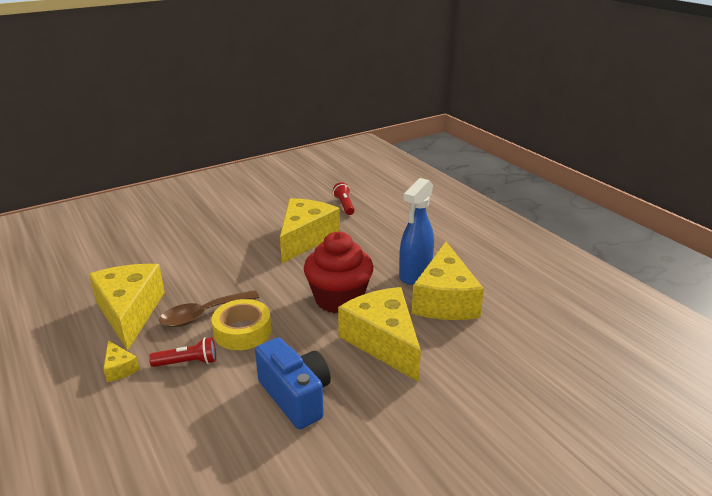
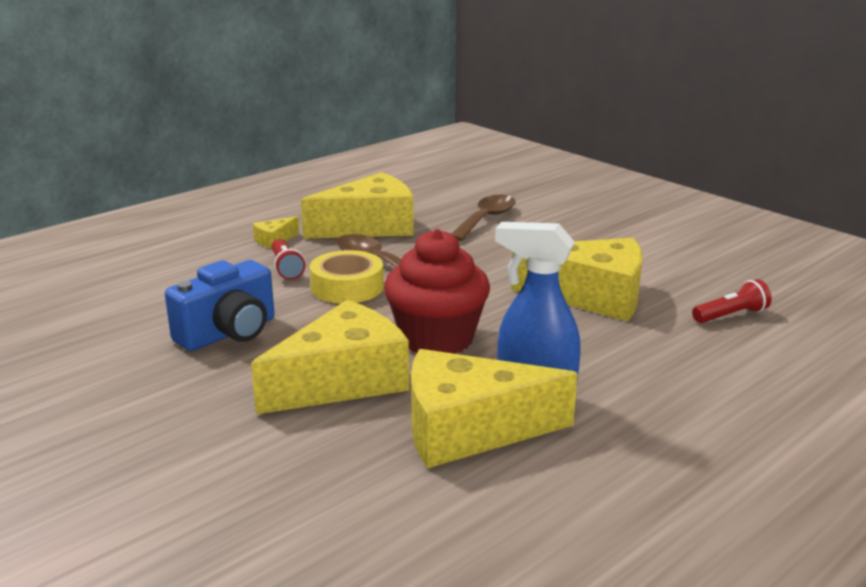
camera: 80 degrees right, 5 degrees down
(159, 257) = (486, 219): none -> brown spoon

